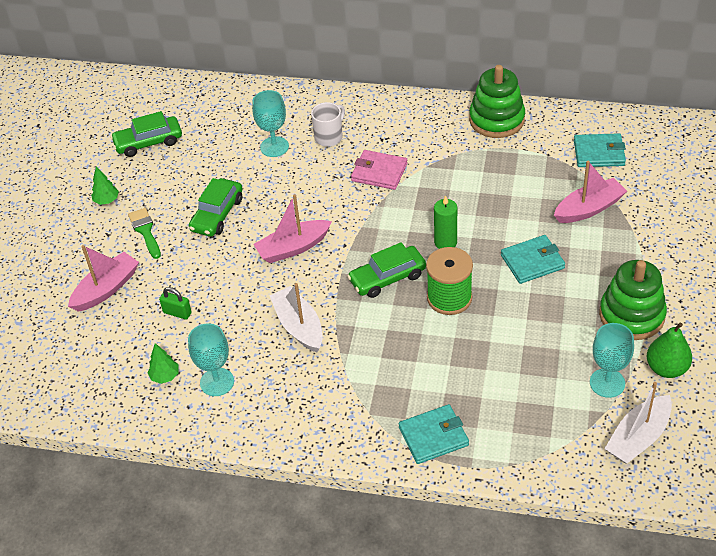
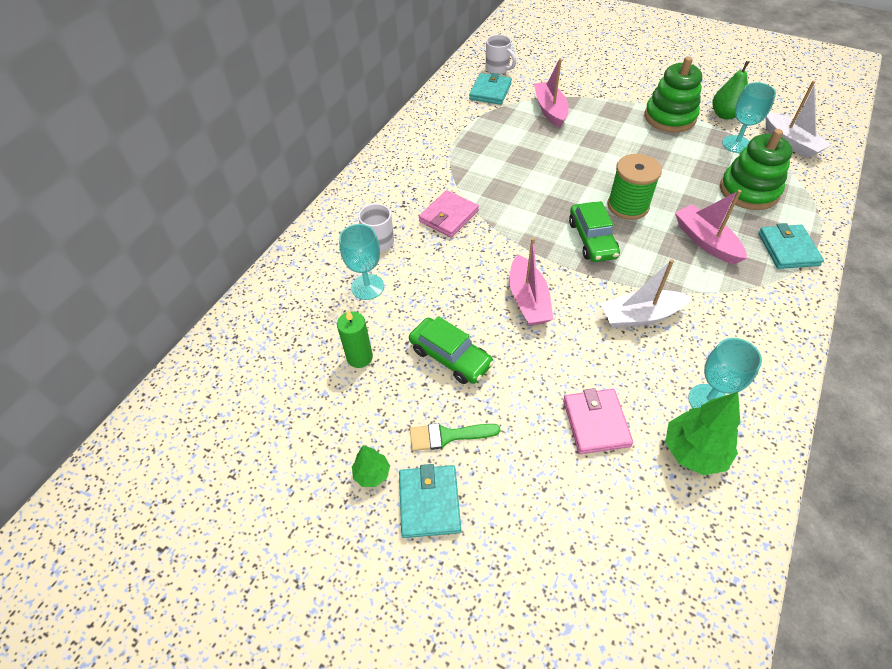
camera: 75 degrees left, 5 degrees up
(106, 289) = (535, 497): pink boat -> pink boat (705, 241)
(148, 142) = (287, 407): green car -> none
(165, 376) = (693, 452): green tree -> green tree, size x1.79
(177, 313) = (596, 423): green padlock -> pink wallet
(445, 242) = (559, 193): green candle -> green candle (359, 357)
(496, 120) = (420, 132): green stacking toy -> green stacking toy (748, 191)
(532, 262) = (599, 151): turquoise wallet -> turquoise wallet (429, 502)
(649, 149) = (498, 69): none -> white mug

